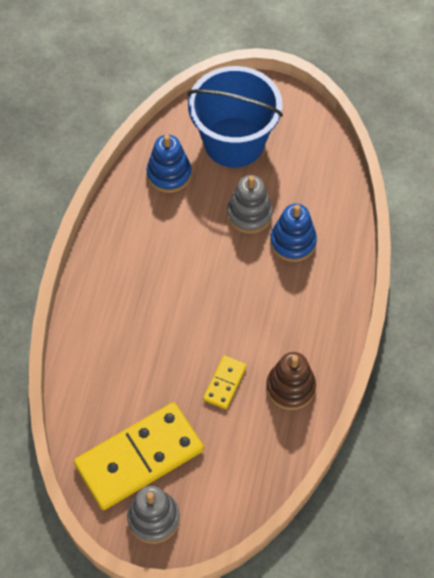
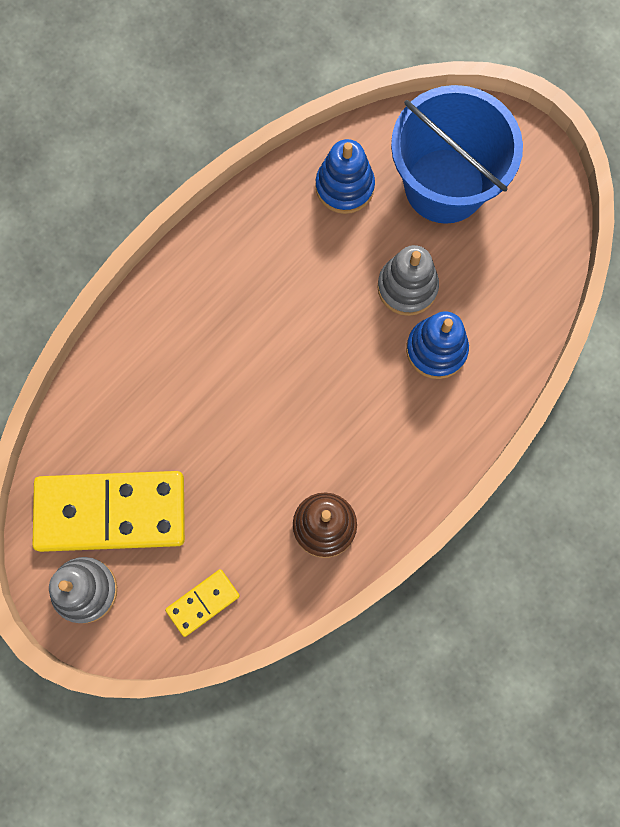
camera: 30 degrees right, 15 degrees up
(224, 383) = (254, 478): yellow domino -> yellow domino (203, 602)

